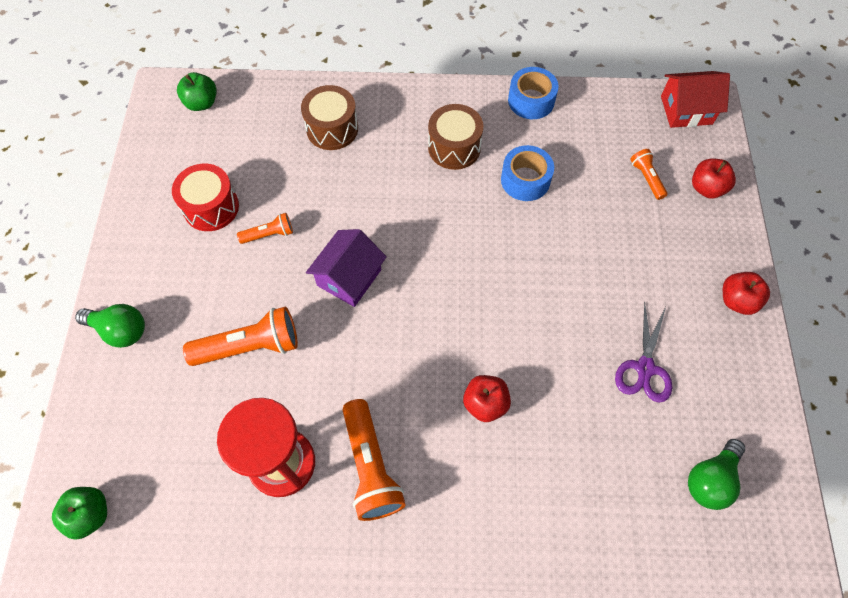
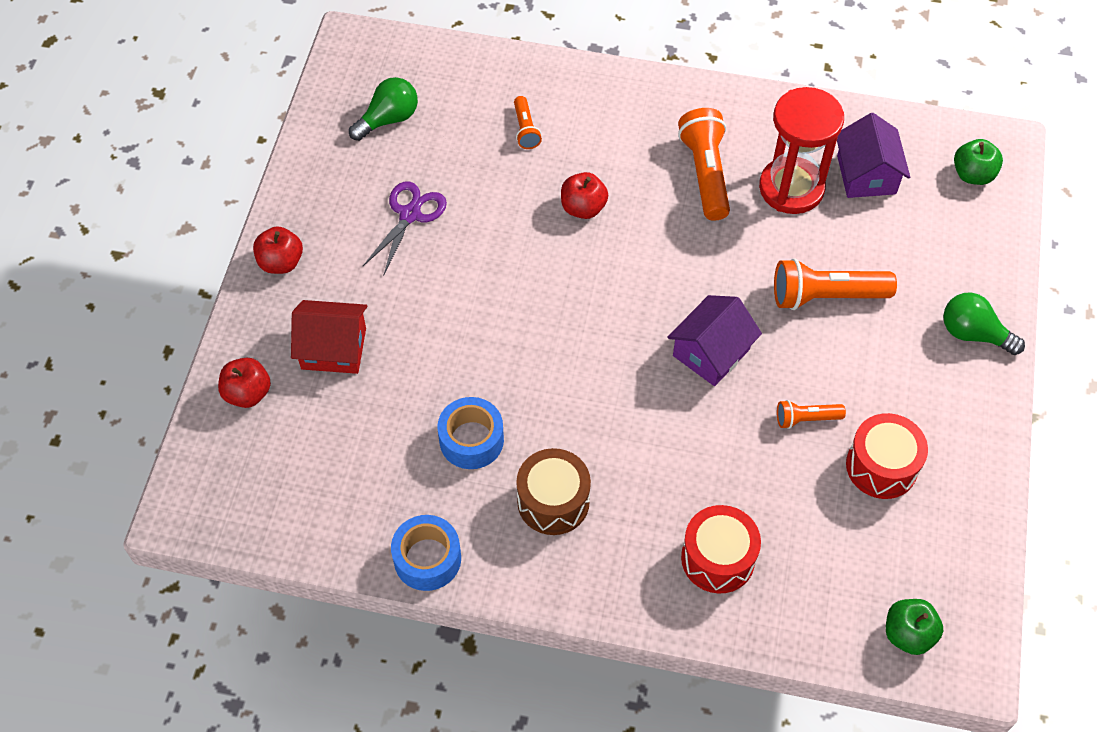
camera: 170 degrees left, 5 degrees down
(204, 494) = (866, 175): none -> purple house
(332, 129) = (718, 558): brown drum -> red drum
(646, 178) = (316, 418): orange flashlight -> orange flashlight (525, 129)
(686, 110) = (217, 508): red house -> red house (334, 348)

